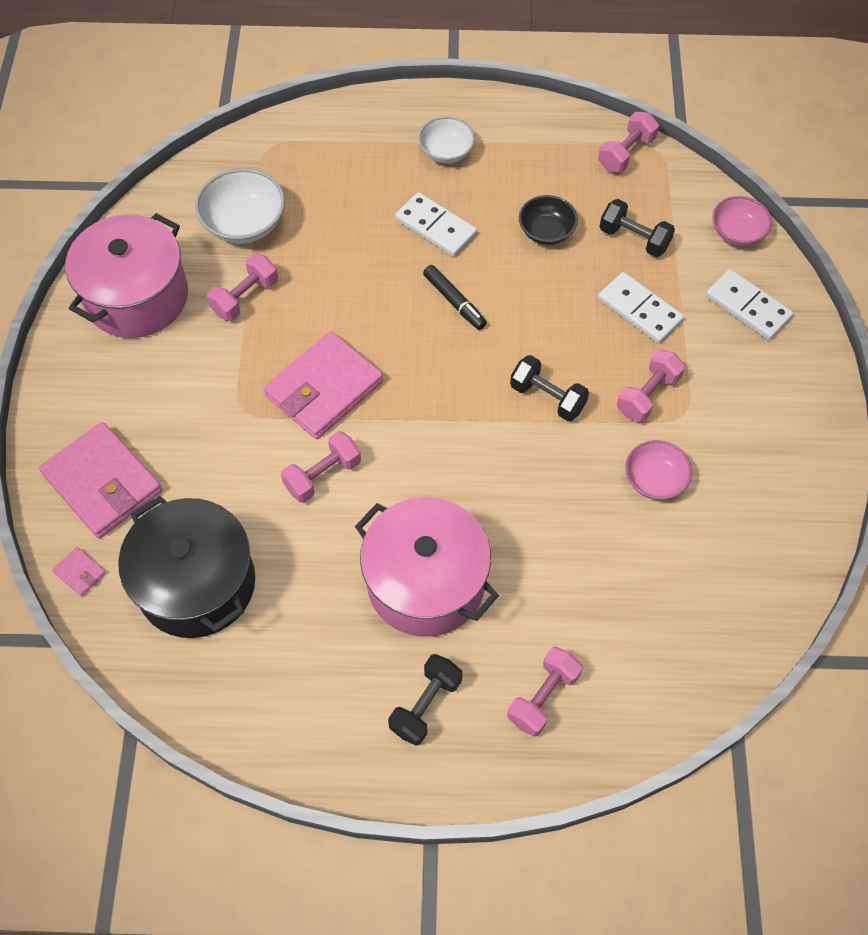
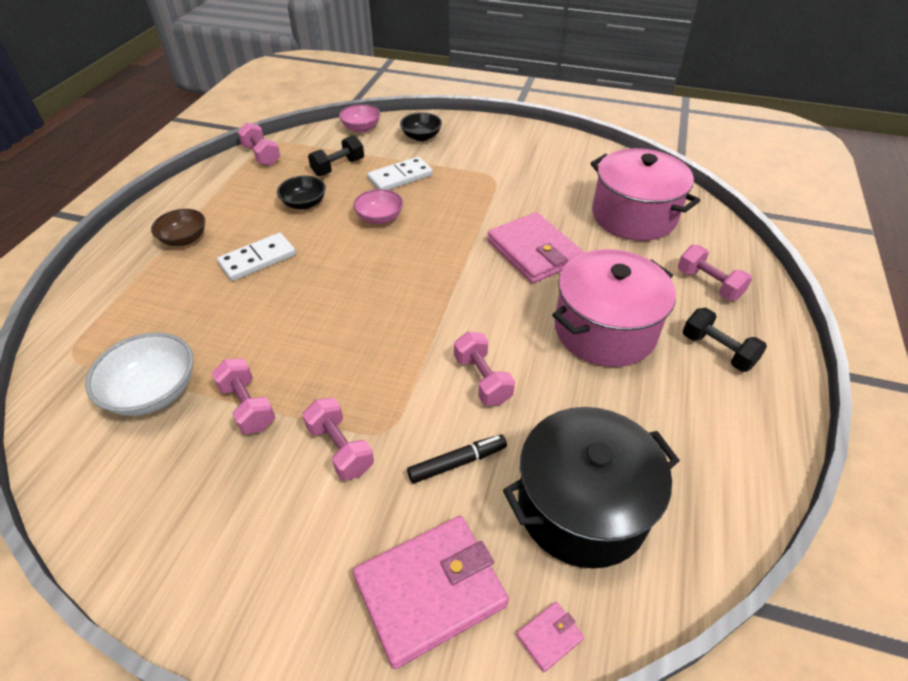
camera: 75 degrees left, 15 degrees down
(137, 296) = (181, 513): pink pot -> pink pot (633, 216)
(324, 389) = (388, 362): pink wallet -> pink wallet (534, 252)
(446, 152) = (184, 239): white bowl -> brown bowl
(454, 301) = (340, 263): black marker -> black marker (457, 463)
(547, 397) = (455, 232): black dumbbell -> none
(648, 395) = (472, 188): pink dumbbell -> pink dumbbell (340, 449)
(654, 480) = (541, 199): pink bowl -> pink bowl (379, 218)
(747, 307) = (421, 137): white domino -> black bowl

